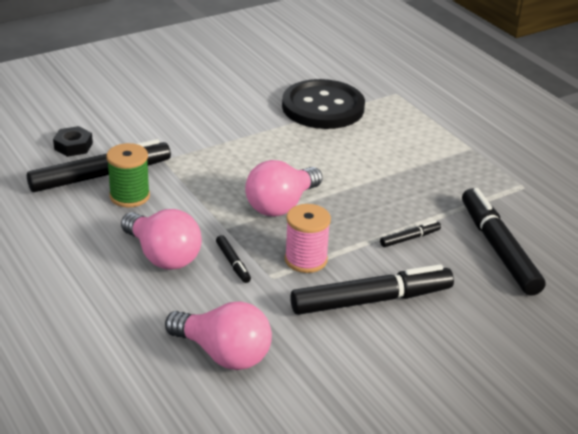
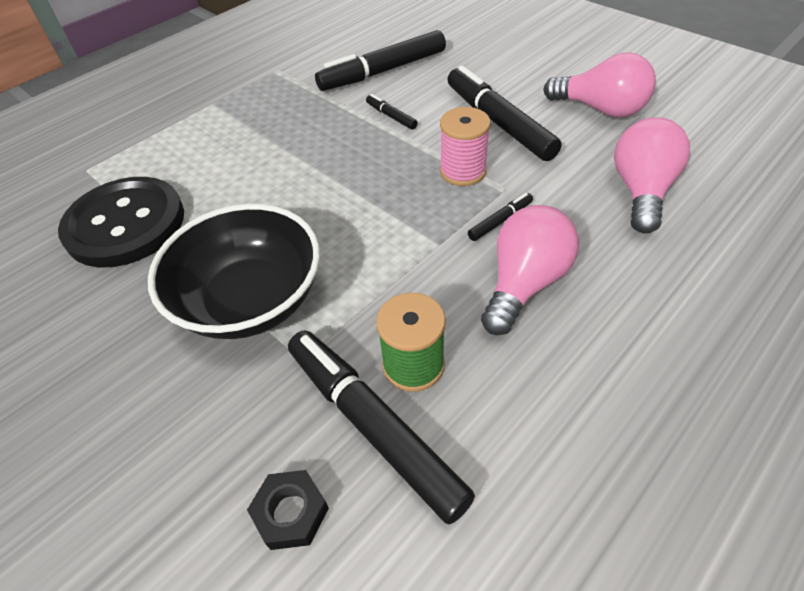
camera: 100 degrees left, 15 degrees up
(220, 147) = (251, 300): none -> black bowl
(281, 205) = (372, 210): pink light bulb -> pink light bulb (600, 109)

